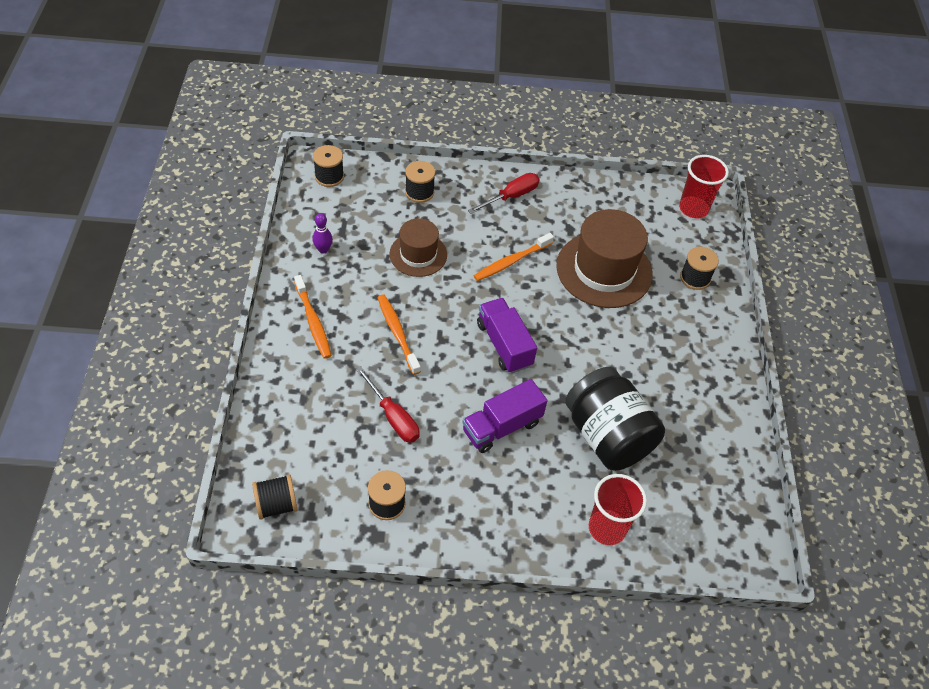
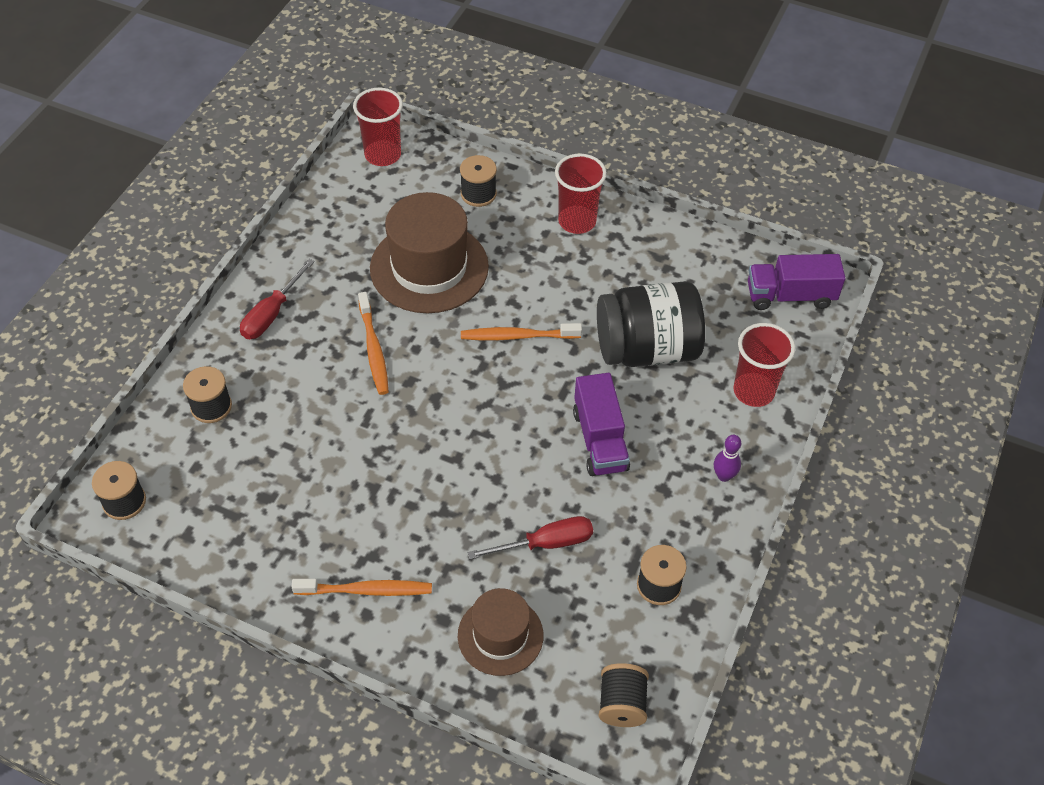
camera: 65 degrees left, 0 degrees up
(323, 249) = (252, 545): purple bowling pin -> purple bowling pin (724, 476)
(397, 333) = (426, 501): orange toothbrush -> orange toothbrush (517, 336)
(418, 254) = (314, 441): brown hat -> brown hat (500, 635)
(504, 344) = (491, 399): purple truck -> purple truck (790, 296)
(511, 196) = (272, 314): red screwdriver -> red screwdriver turned 135 degrees counterclockwise
(709, 351) = (577, 221): none -> red cup

